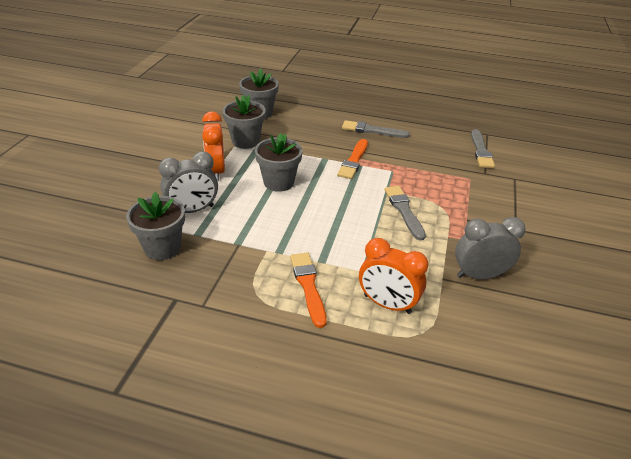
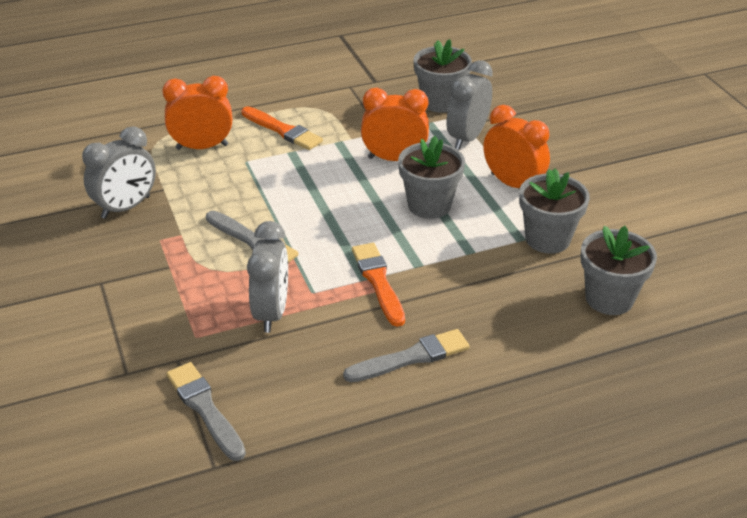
camera: 145 degrees right, 0 degrees up
(259, 220) = (394, 159): none -> orange clock
(422, 171) = (271, 313): none -> grey clock

